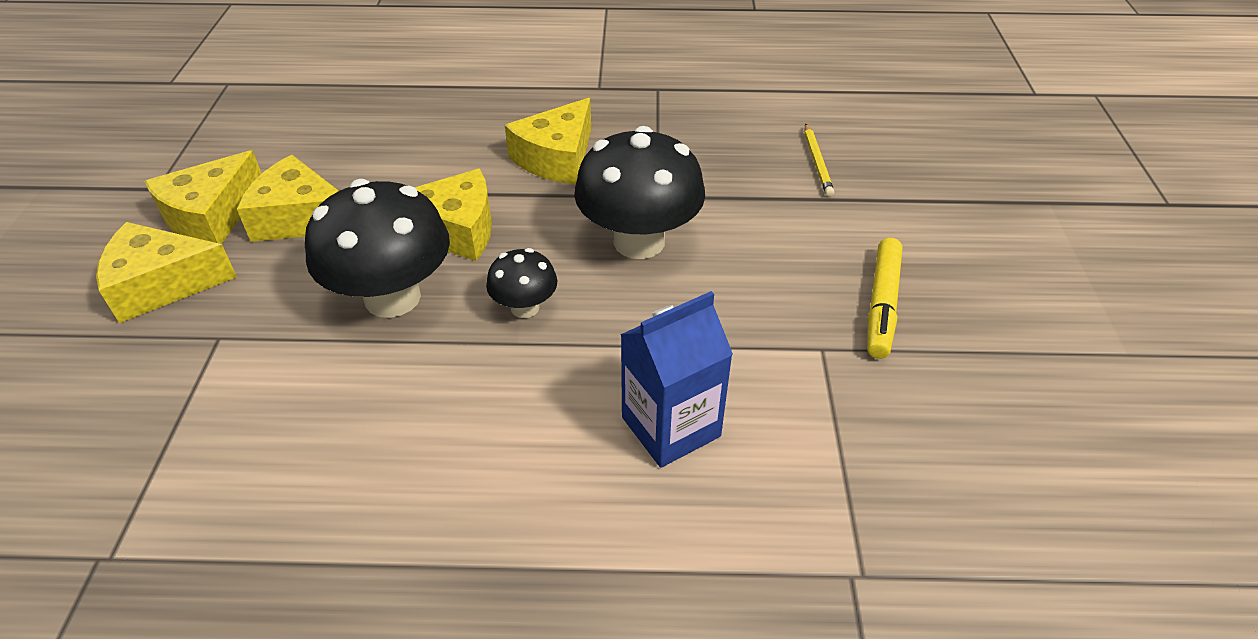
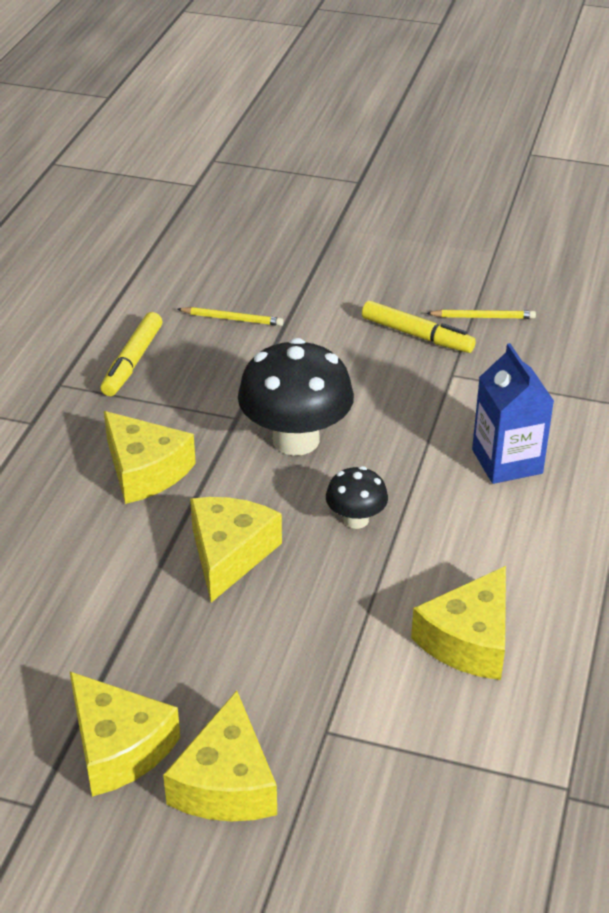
camera: 75 degrees left, 5 degrees down
(300, 218) = (158, 669): yellow cheese -> yellow cheese (468, 640)
(392, 297) = (312, 603): black mushroom -> none
(710, 118) = (132, 362): none -> yellow marker
(965, 362) = (483, 317): none -> yellow pencil

